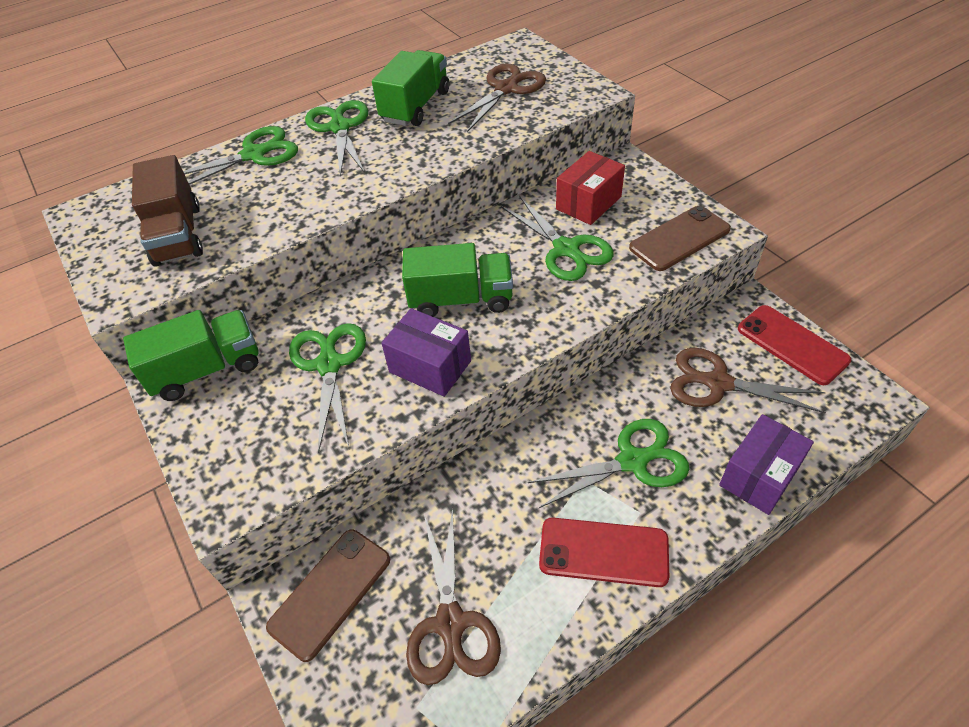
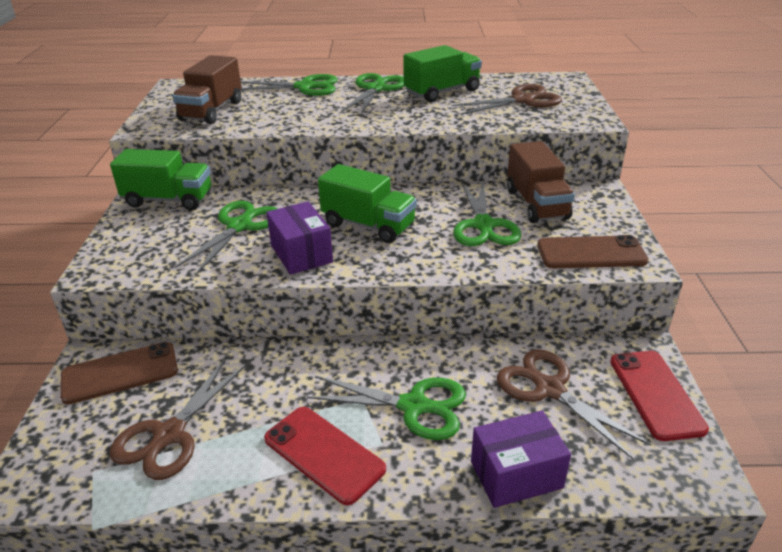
camera: 30 degrees right, 15 degrees down
(588, 203) = (536, 204): red box -> brown truck

